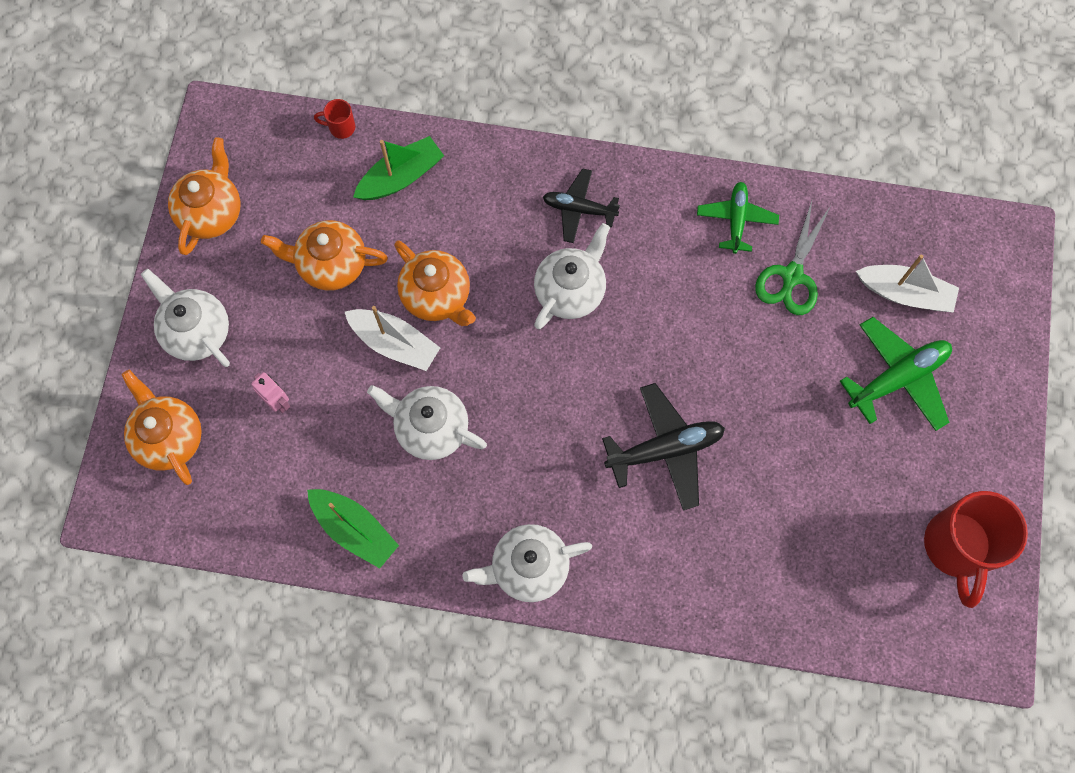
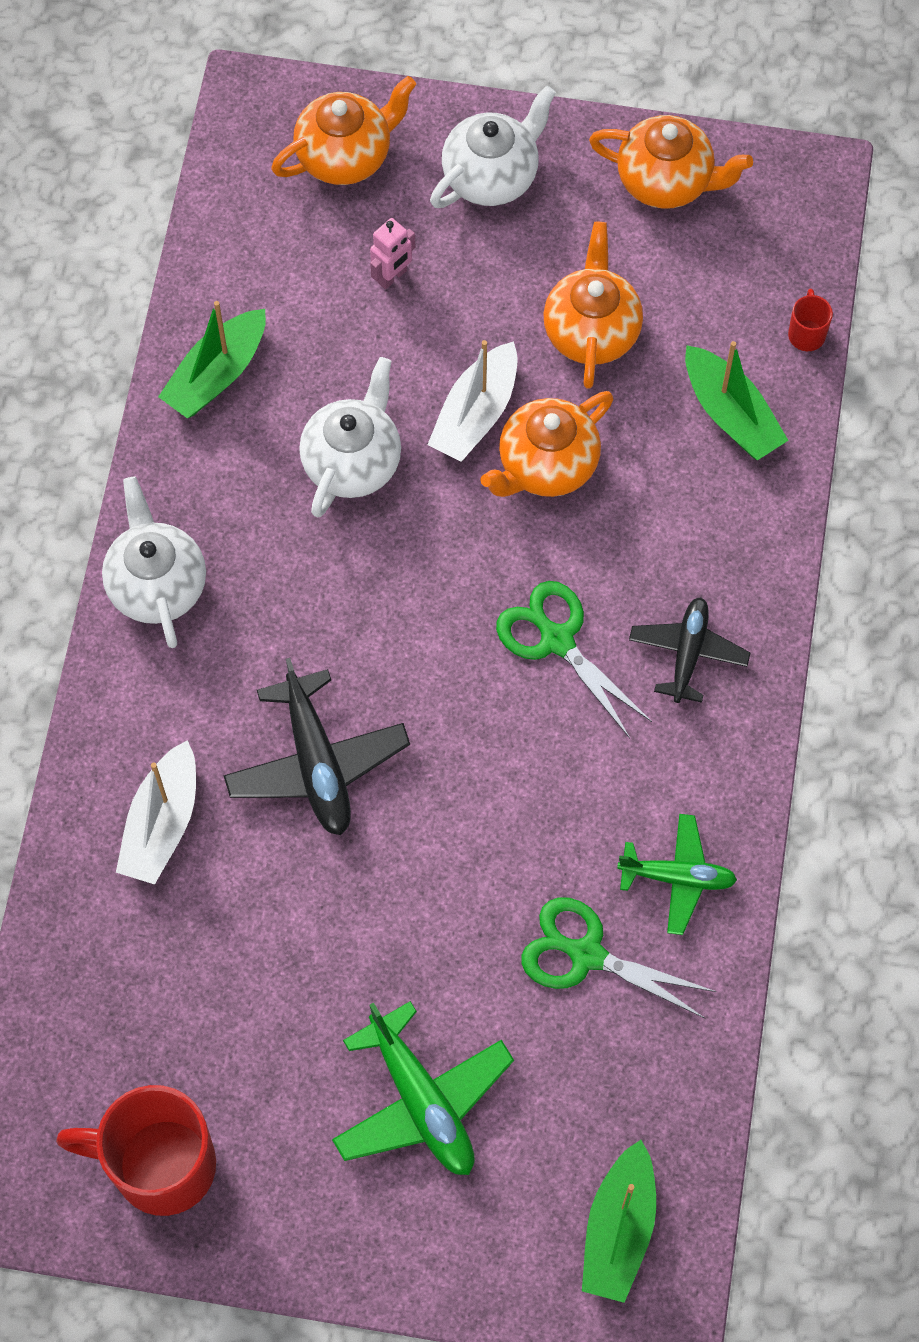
camera: 90 degrees right, 5 degrees down
(570, 291) = (557, 640): white teapot -> green scissors
(905, 293) = (560, 1124): white boat -> white boat (162, 824)
(968, 260) = (618, 1229): none -> green boat

